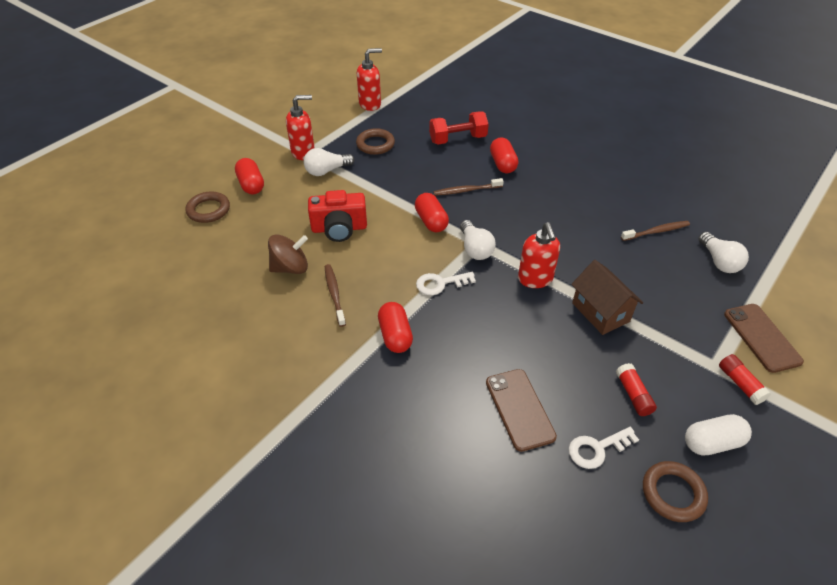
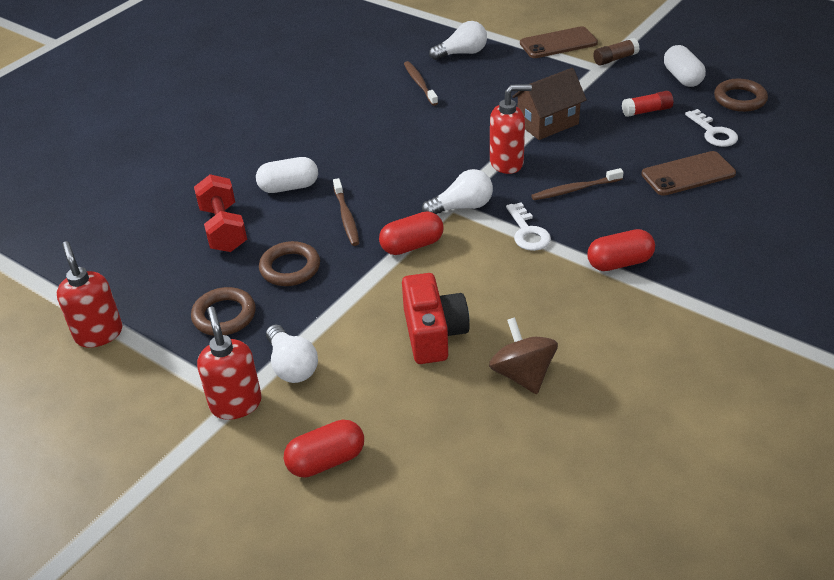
camera: 90 degrees left, 5 degrees down
(208, 210) = (397, 508): brown ring -> brown ring (290, 268)
(334, 294) = (564, 322): brown toothbrush -> brown toothbrush (575, 189)
(502, 164) = (289, 187): red capsule -> white capsule
(740, 384) = (615, 59): red glue stick -> brown glue stick

